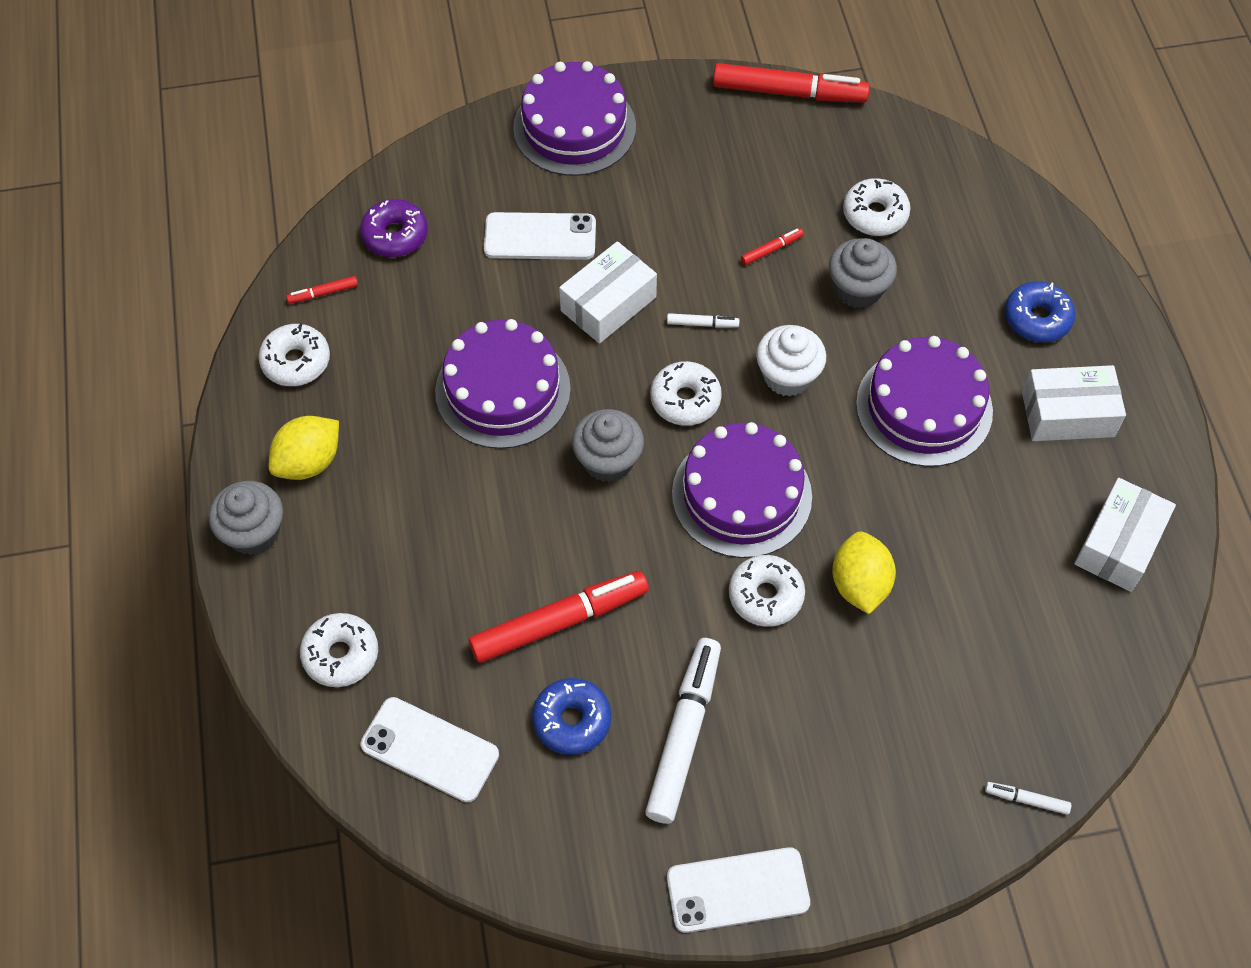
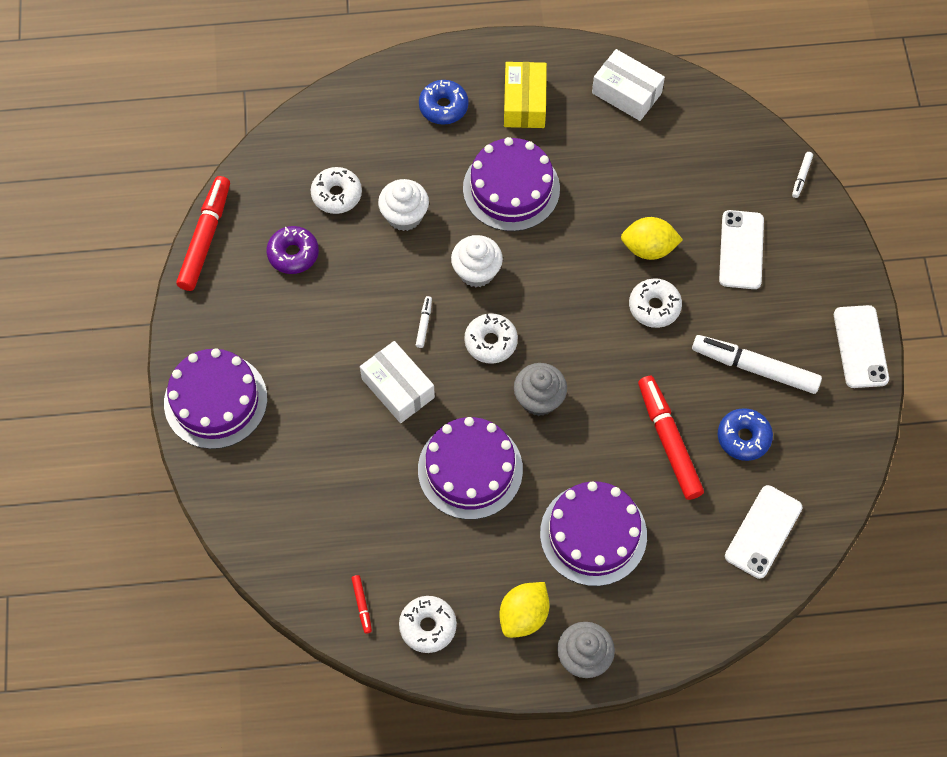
camera: 85 degrees left, 5 degrees up
(309, 462) = (523, 615): yellow lemon -> yellow lemon turned 75 degrees clockwise
(341, 655) = (689, 592): white donut -> none
(395, 235) = (309, 547): purple donut -> purple donut (293, 254)
(540, 237) = (326, 434): white phone -> white phone (741, 250)
(741, 495) = (574, 313): purple cake -> purple cake (593, 534)
(771, 249) = (360, 269): red marker -> none
(858, 289) = (404, 215): grey cupcake -> white cupcake
(1067, 414) = (524, 103): white box -> yellow box

